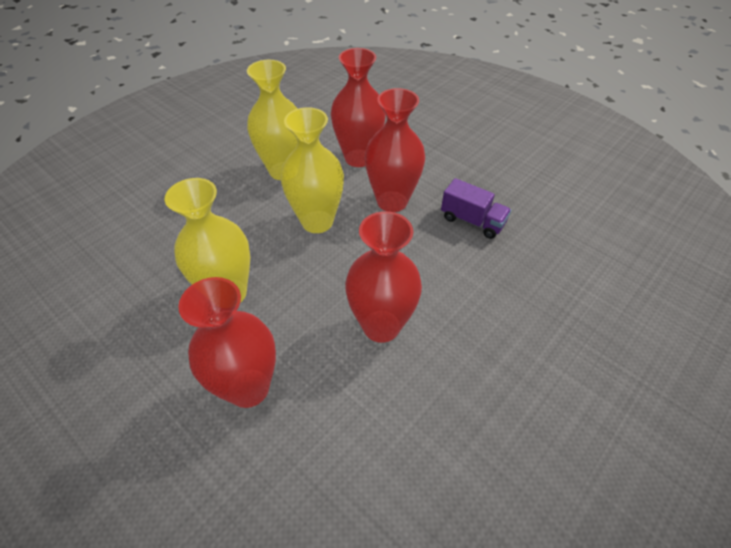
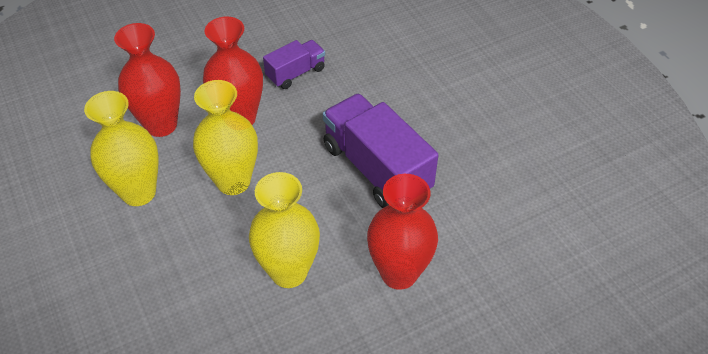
camera: 70 degrees left, 0 degrees up
(381, 326) = (376, 168): red vase -> purple truck

